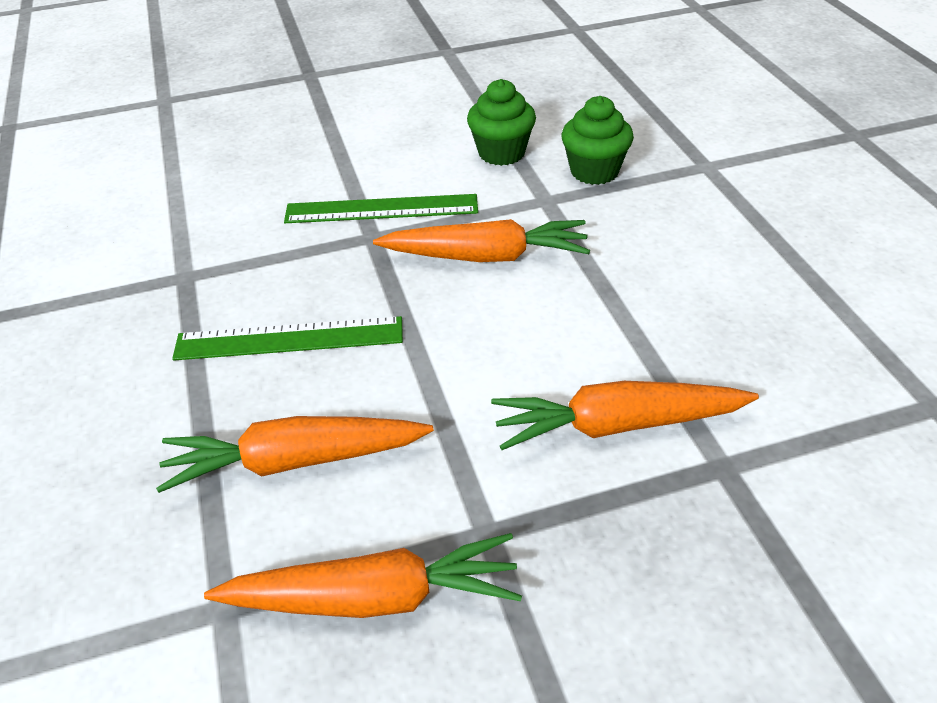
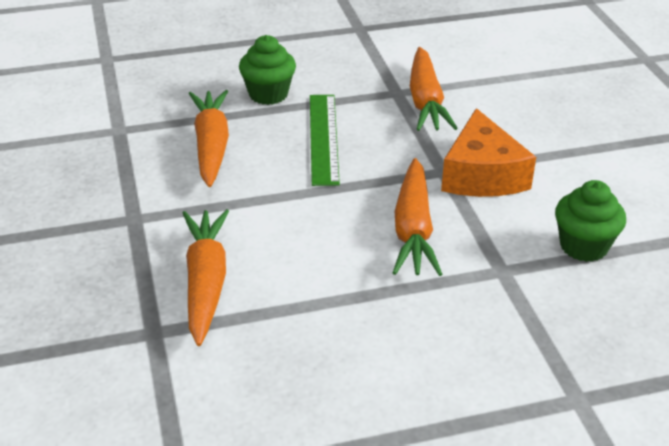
camera: 90 degrees right, 5 degrees down
(374, 598) = (104, 176): orange carrot -> orange carrot (425, 101)
(381, 209) = (482, 175): green ruler -> orange cheese
(594, 171) = (556, 308): green cupcake -> green cupcake (268, 94)

